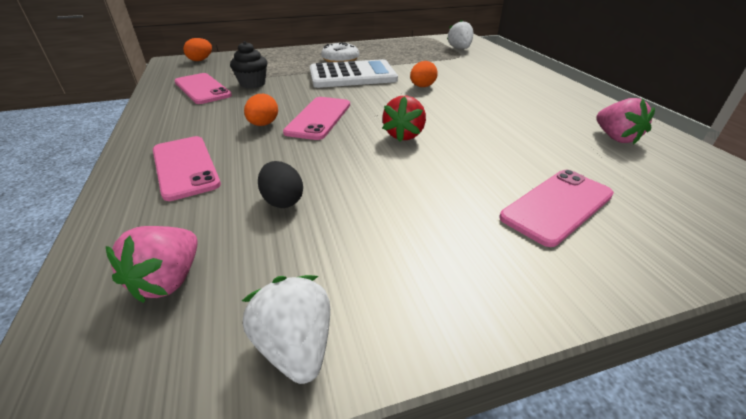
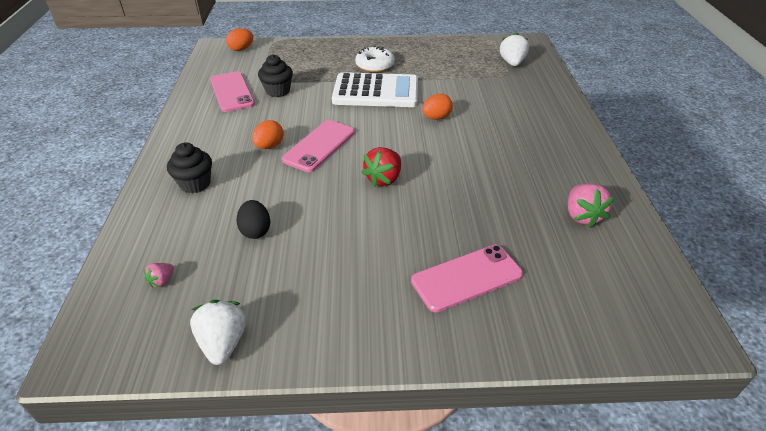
camera: 15 degrees right, 5 degrees up
(168, 280) = (162, 281): pink strawberry -> pink strawberry, size x0.52
(185, 167) = (195, 184): pink phone -> black cupcake

